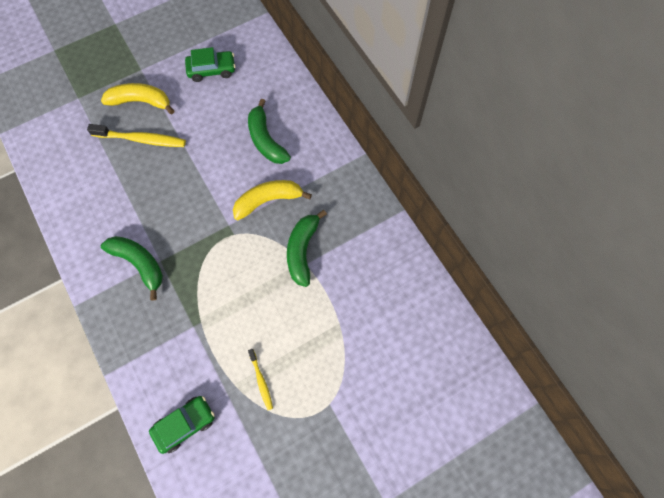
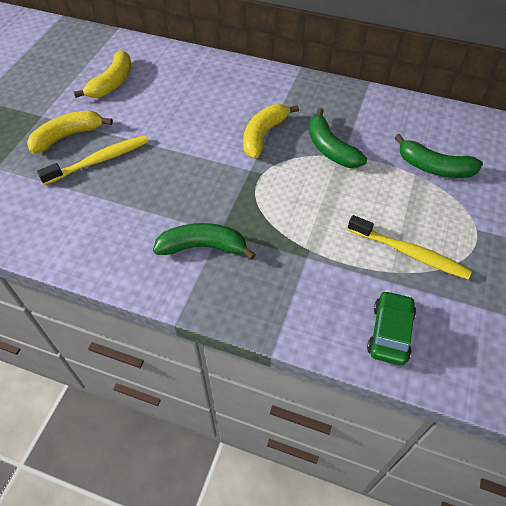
camera: 40 degrees left, 15 degrees down
(212, 70) = (112, 83): green car -> yellow banana
(261, 381) = (409, 253): yellow toothbrush -> yellow toothbrush, size x1.81
(266, 140) = (214, 100): green banana -> green banana (434, 167)

